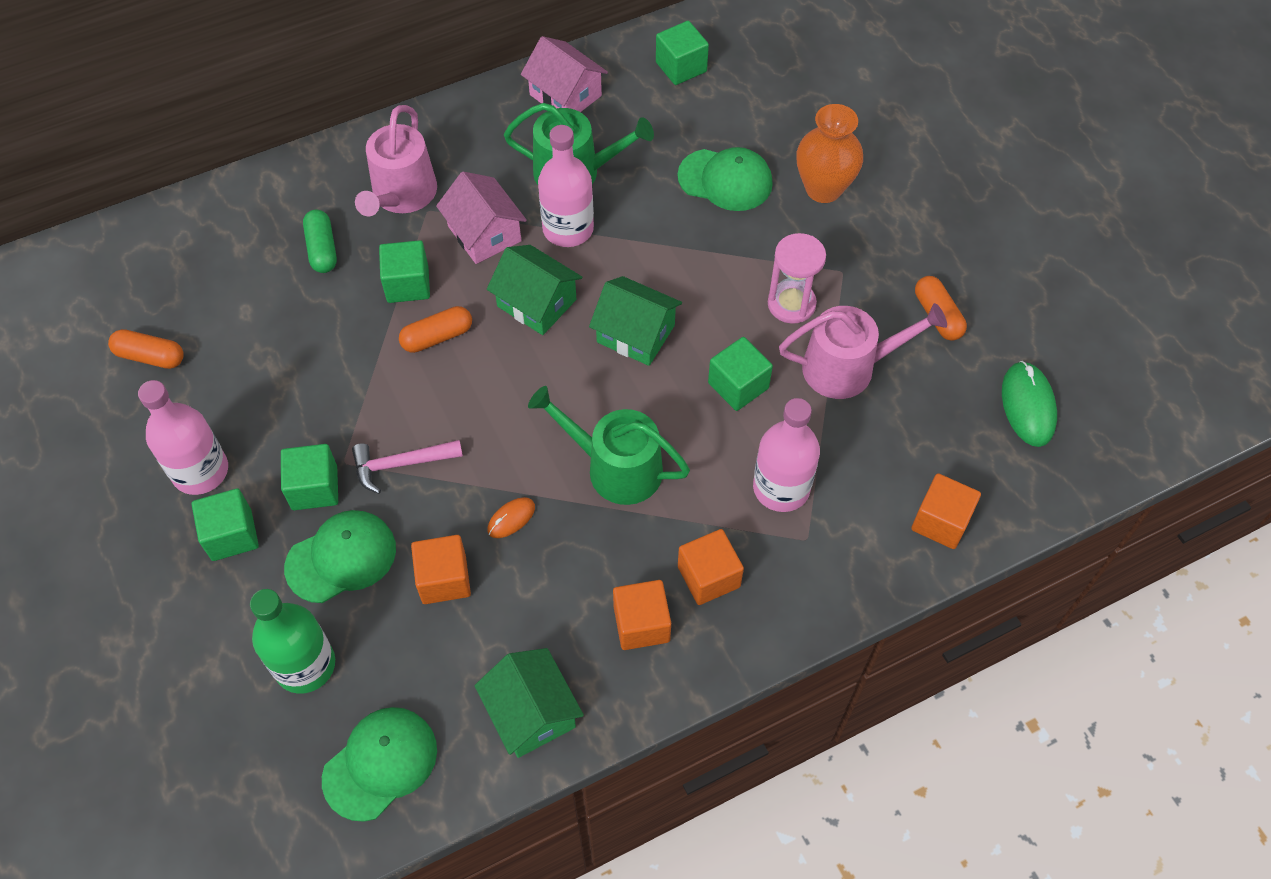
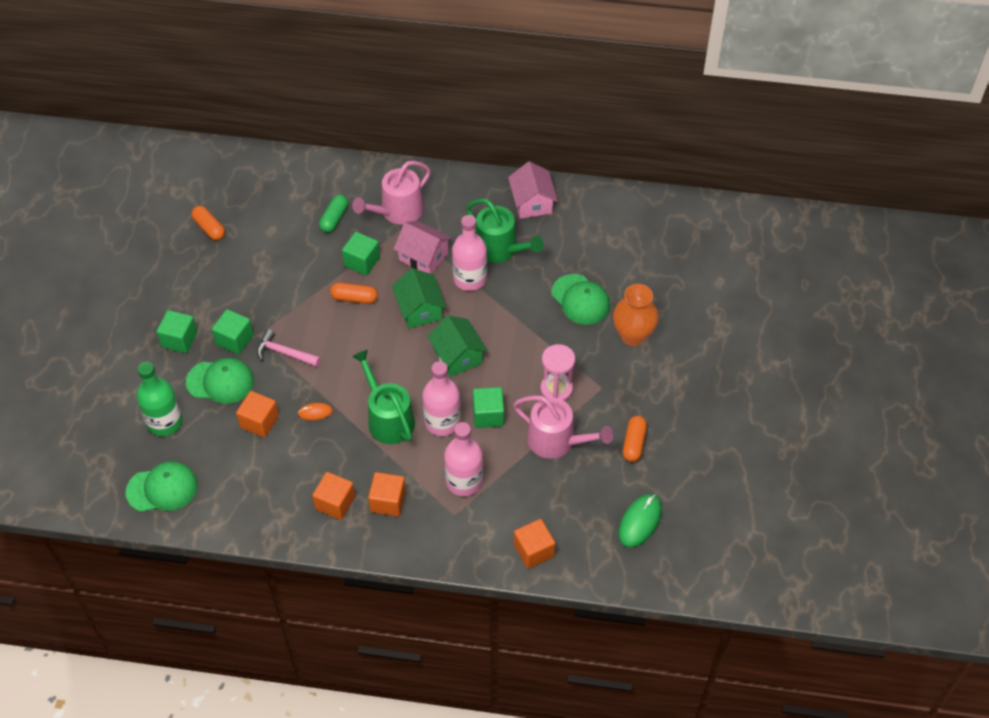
camera: 35 degrees right, 5 degrees down
(200, 471) = (189, 300): pink bottle -> pink bottle (442, 422)
(484, 233) = (423, 256): pink house -> pink house turned 60 degrees counterclockwise
(531, 712) = (248, 510): green house -> none
(681, 67) = (612, 221): green cube -> none

